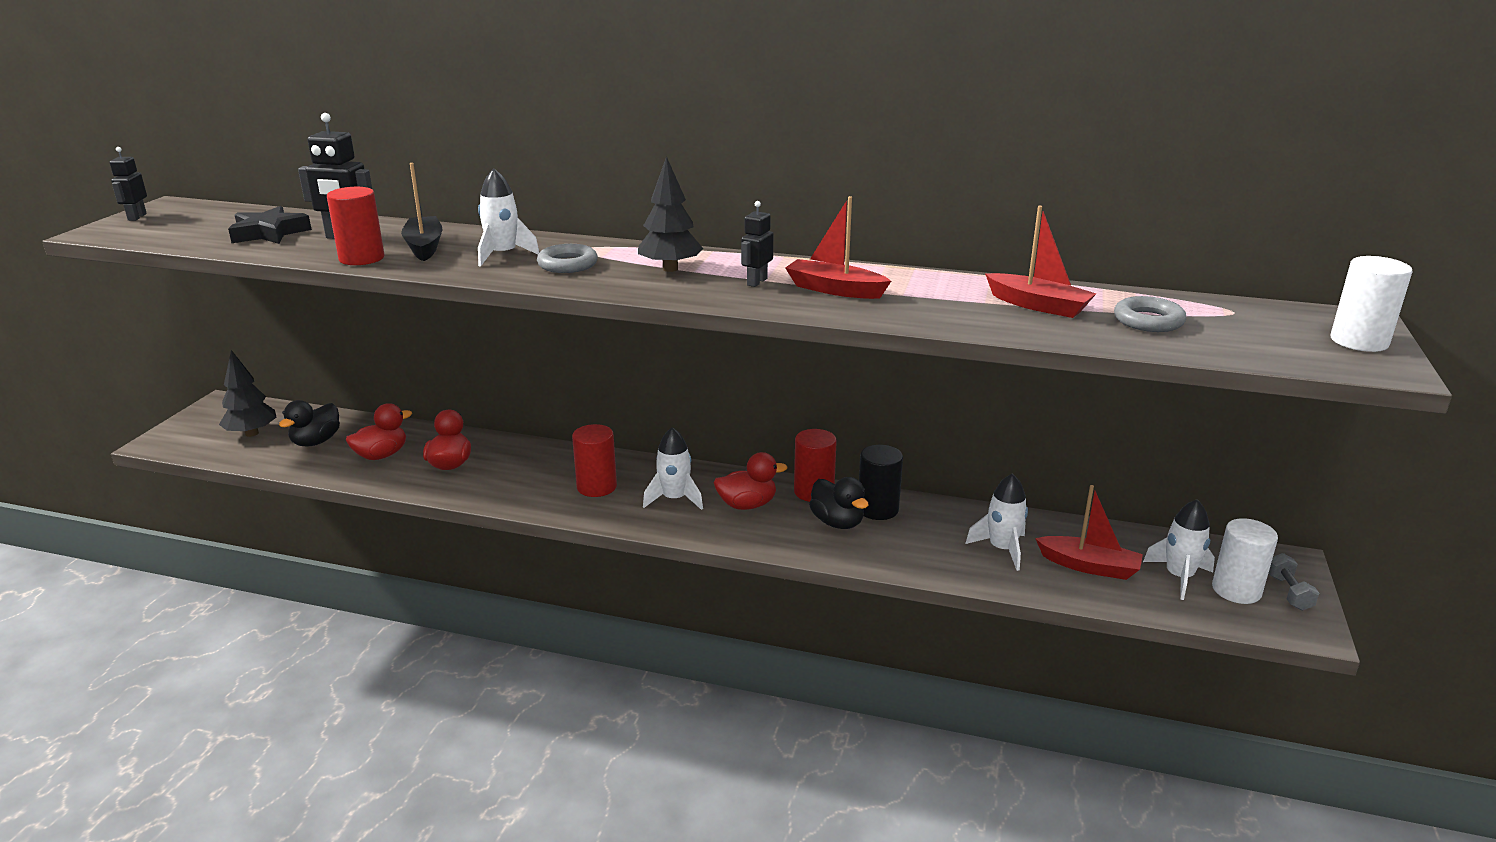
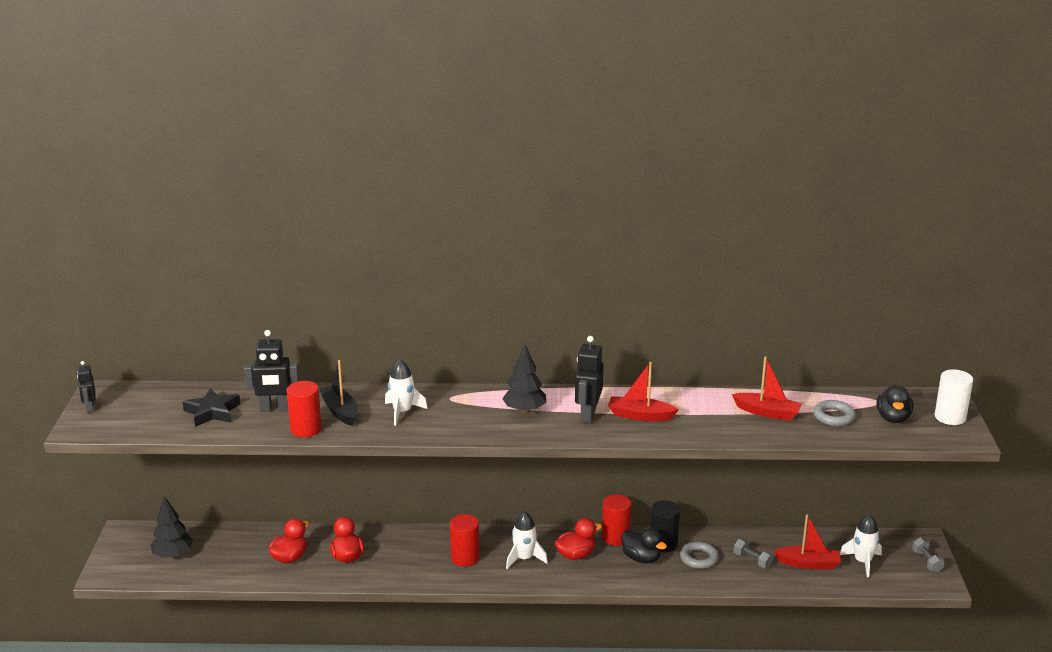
camera: 15 degrees left, 0 degrees up
(316, 442) = (230, 554): black duck -> black duck (893, 418)
(567, 264) = (453, 415): grey ring -> grey ring (698, 558)
(756, 282) = (587, 415): black robot -> black robot, size x1.65
(1002, 549) = (752, 560): white rocket -> grey dumbbell
(1236, 590) = (897, 565): white cylinder -> none

